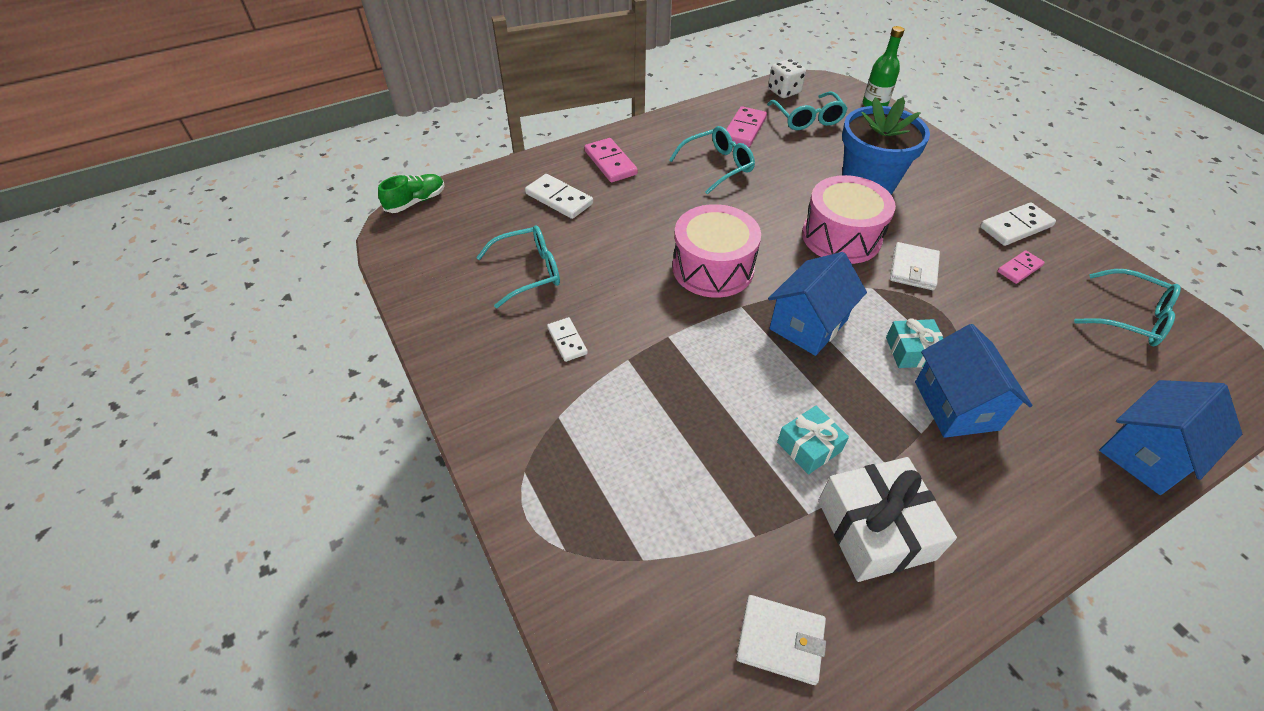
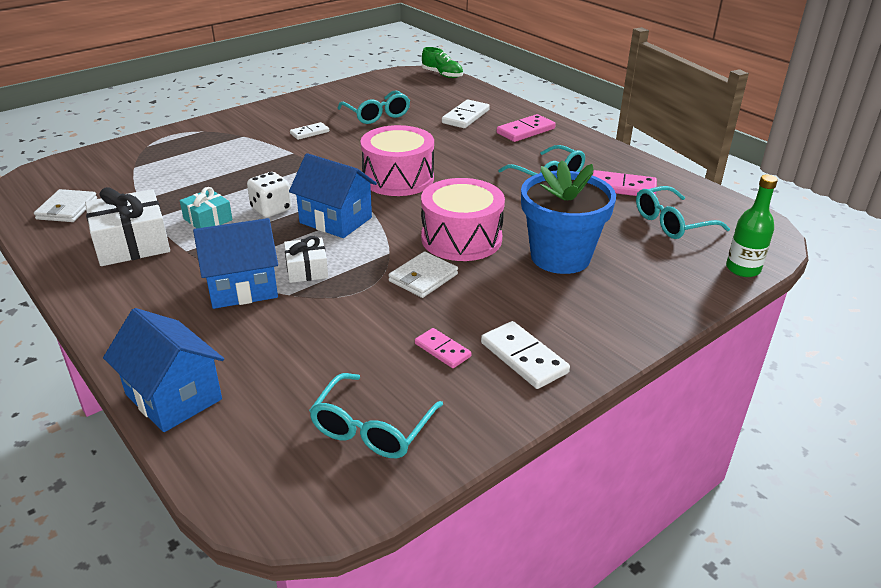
camera: 80 degrees right, 15 degrees down
(784, 91) = (721, 209): white dice -> white dice (271, 209)
(912, 351) = (307, 269): turquoise gift -> white gift
(913, 269) = (423, 278): white wallet -> white wallet turned 60 degrees counterclockwise

